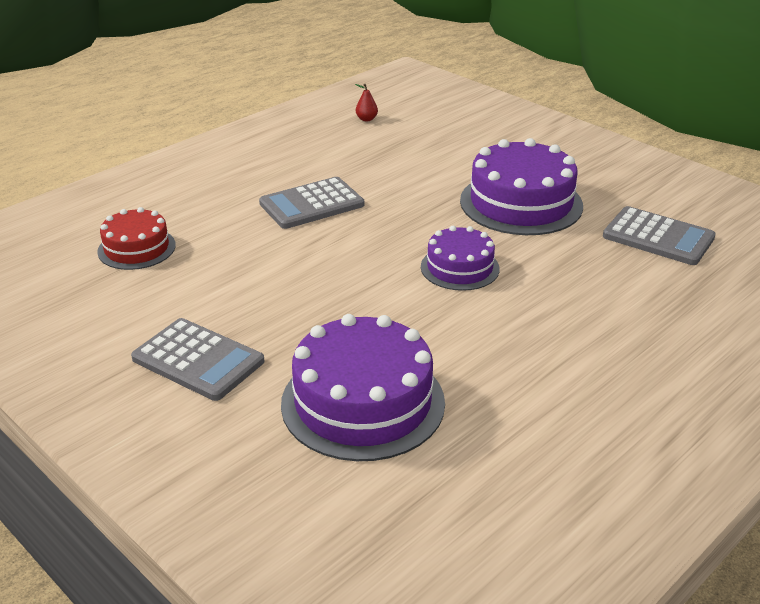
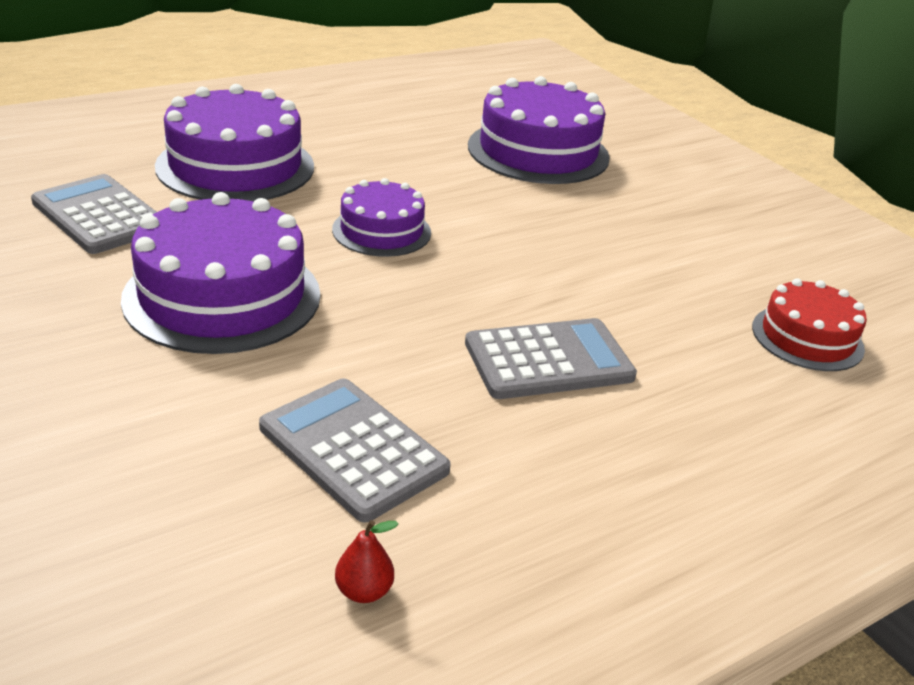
camera: 170 degrees left, 0 degrees up
(198, 360) = (689, 204): grey calculator -> grey calculator (353, 449)
(625, 304) = (235, 166): none -> purple cake

